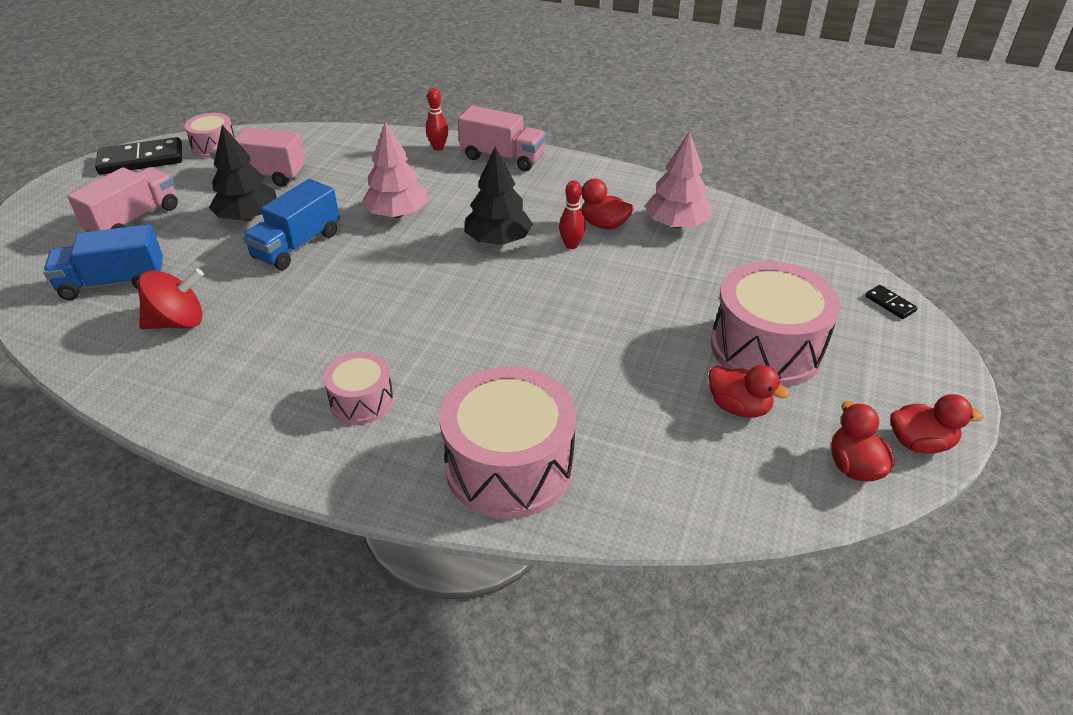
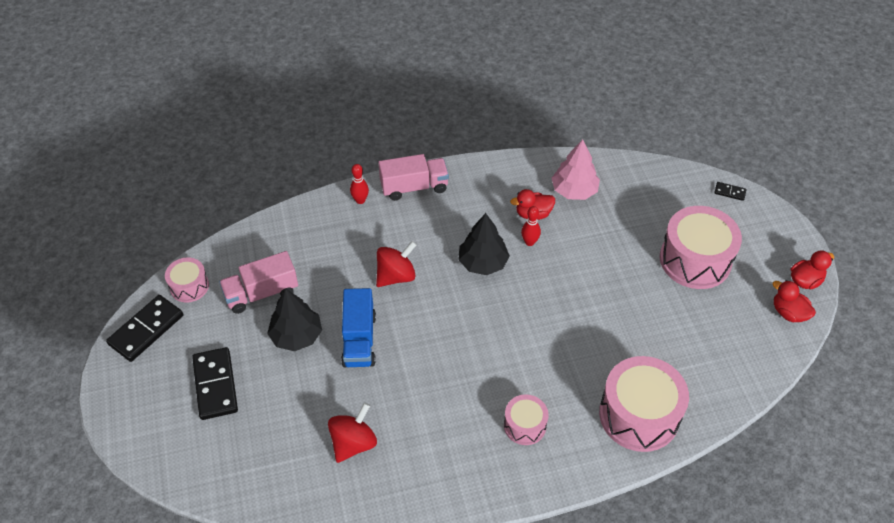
camera: 35 degrees left, 10 degrees up
(113, 282) = (270, 442): blue truck -> none
(134, 220) = (215, 385): pink truck -> black domino
(397, 214) = (396, 276): pink tree -> red spinning top
(738, 407) = (713, 308): red duck -> none

